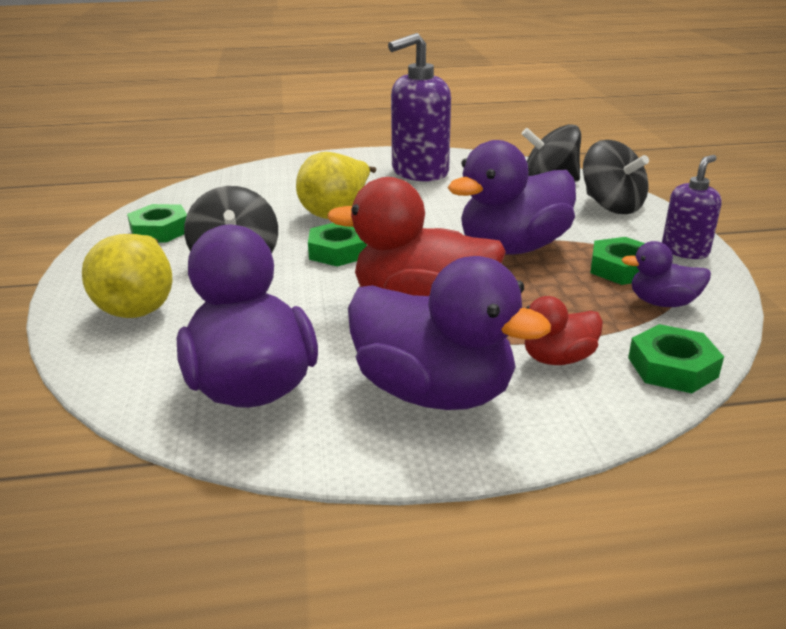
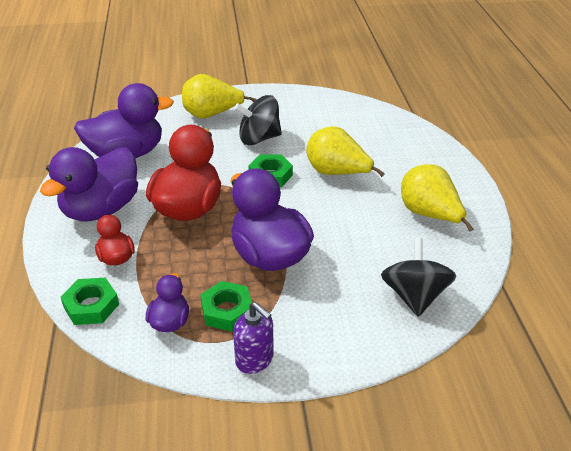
camera: 90 degrees right, 10 degrees up
(160, 230) = (306, 108): green nut -> none
(419, 172) = (429, 215): purple soap dispenser -> yellow pear
(611, 206) = (356, 331): black spinning top -> none

